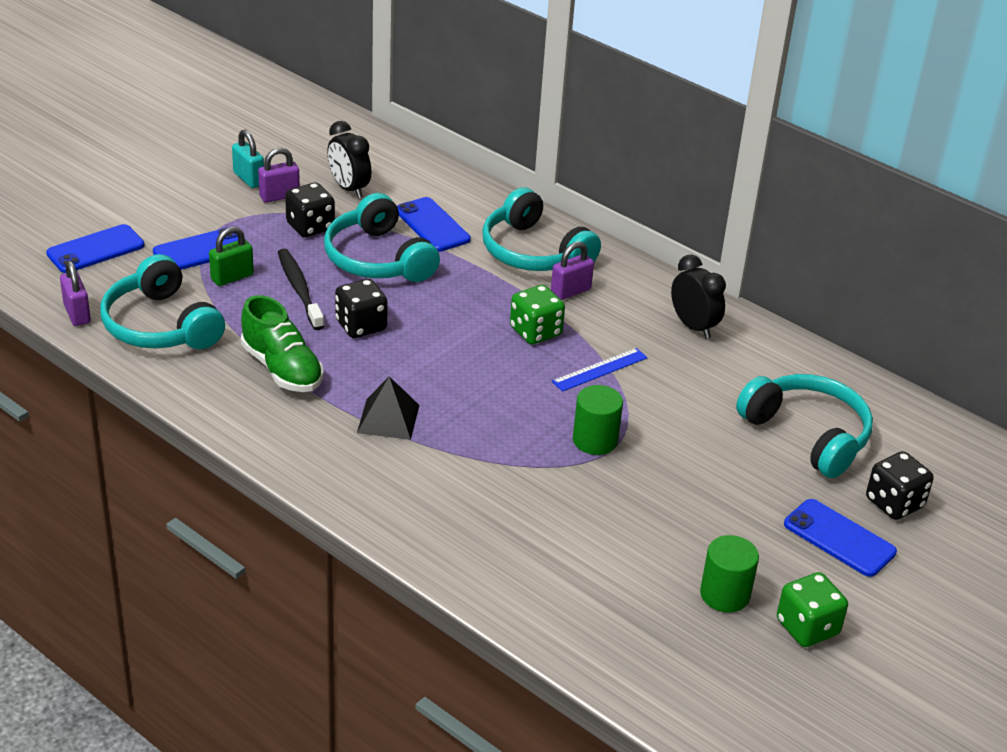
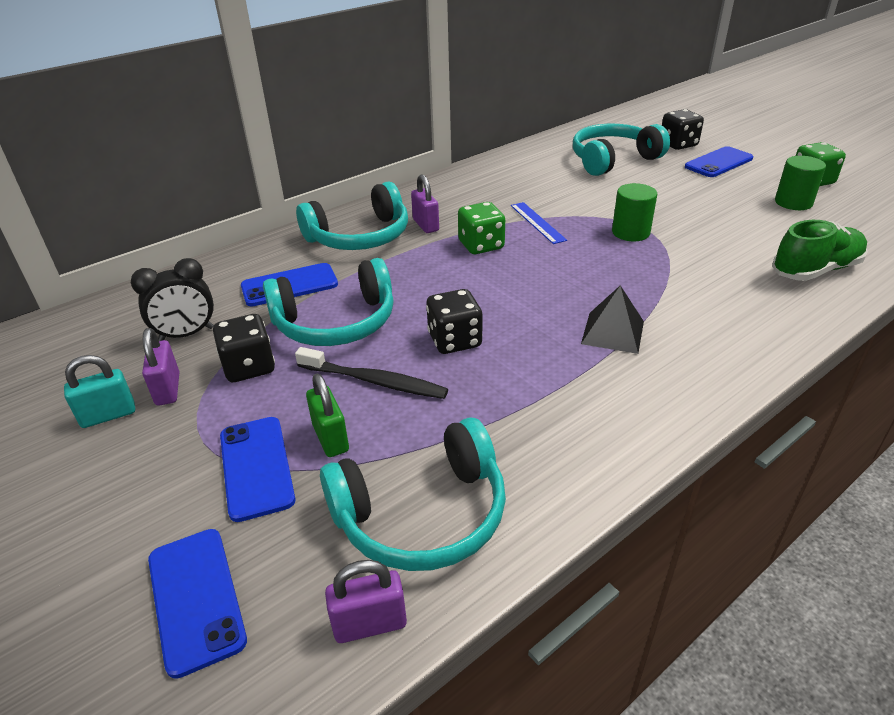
camera: 75 degrees left, 0 degrees up
(282, 369) = (528, 401): green shoe -> green shoe (815, 270)
(299, 289) = (374, 381): black toothbrush -> black toothbrush turned 150 degrees counterclockwise
(693, 326) = (485, 182): black clock -> none

